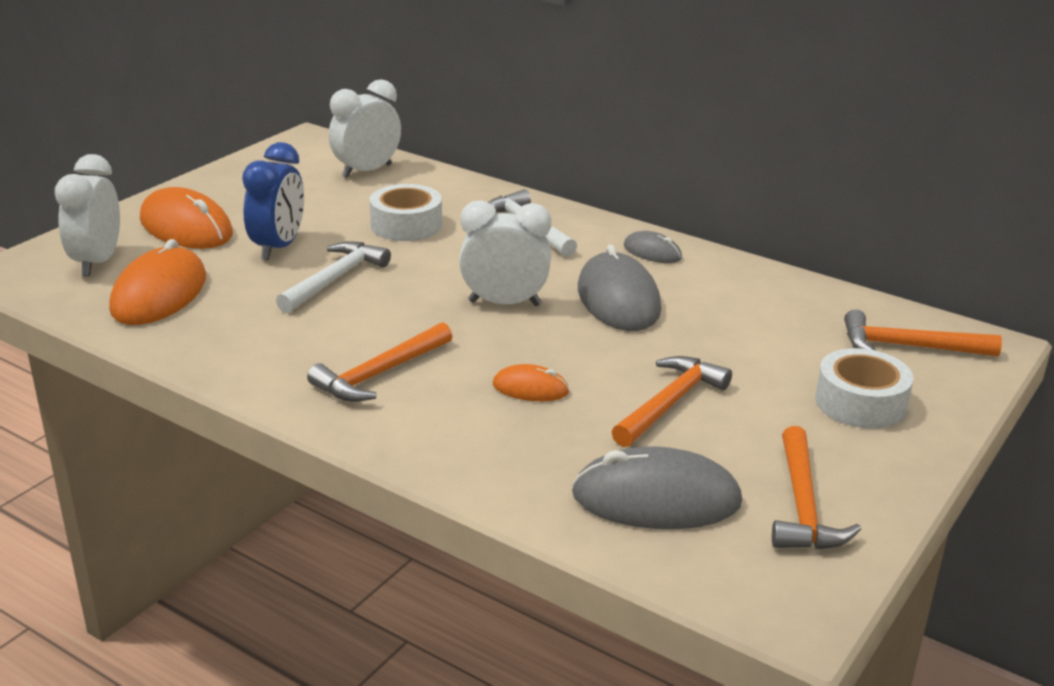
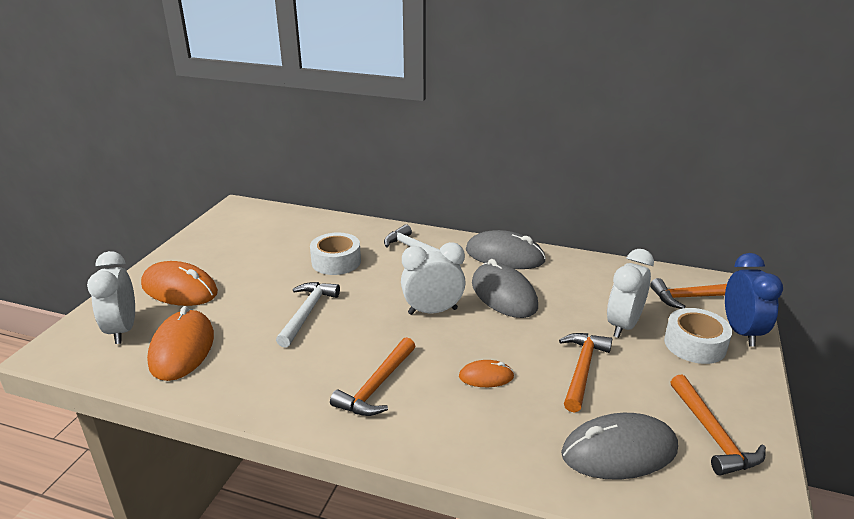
camera: 15 degrees left, 0 degrees up
(278, 247) = (255, 294): blue clock -> blue clock (741, 332)
(367, 171) = (289, 225): white clock -> white clock (623, 325)
(652, 252) = (504, 255): grey mouse -> grey mouse, size x1.91

